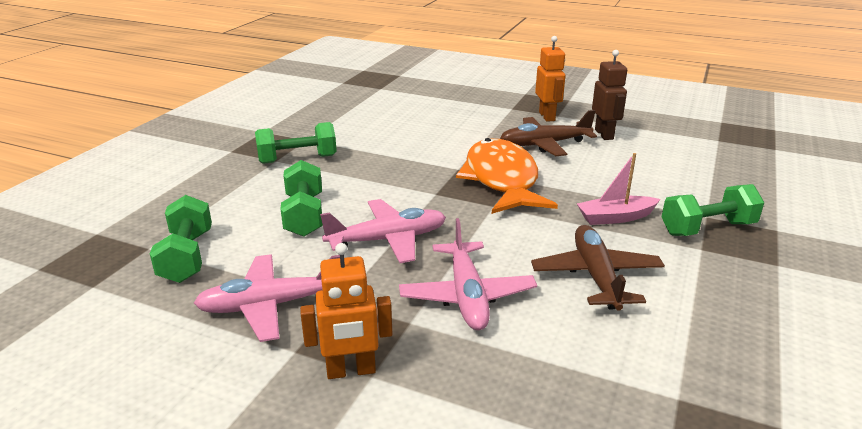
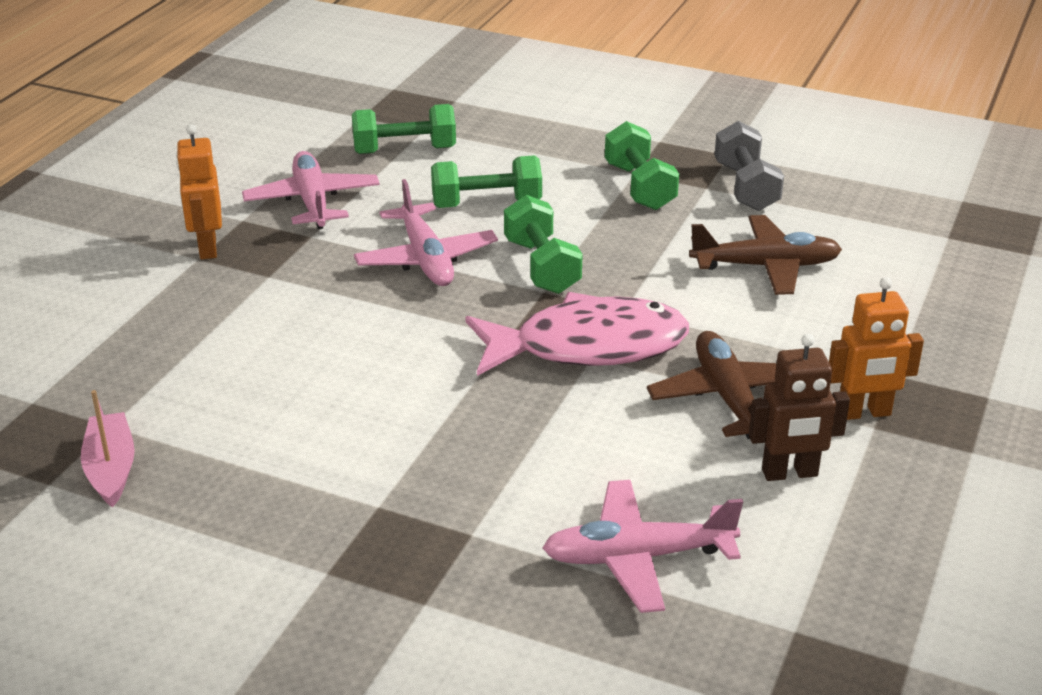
camera: 90 degrees right, 5 degrees up
(310, 129) = (746, 187): none -> grey dumbbell
(467, 296) = (305, 309): pink plane -> pink plane (637, 557)
(501, 180) = (588, 346): orange fish -> pink fish
(596, 276) = (326, 402): brown plane -> brown plane (766, 266)
(615, 217) = (471, 439): pink boat -> pink boat (111, 469)
(707, 228) = (433, 525): green dumbbell -> green dumbbell (542, 266)

